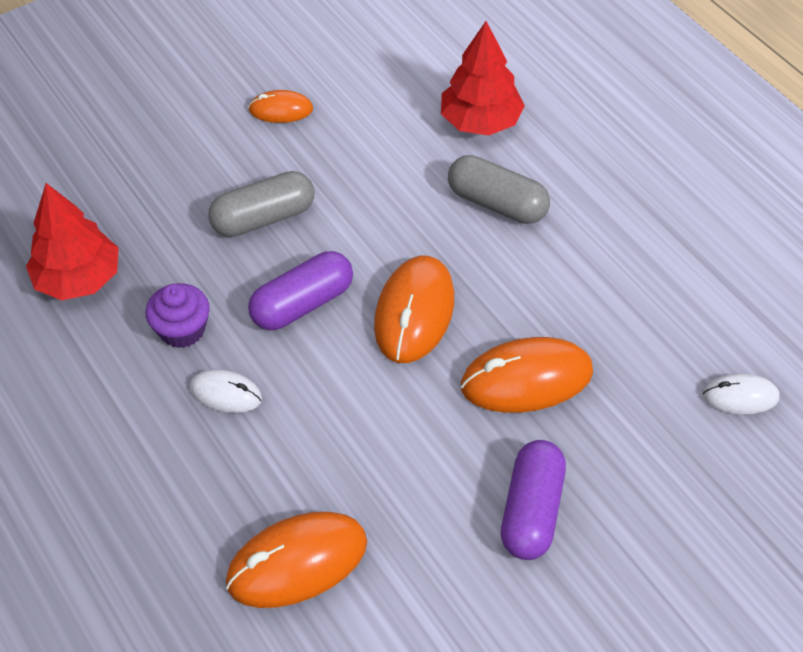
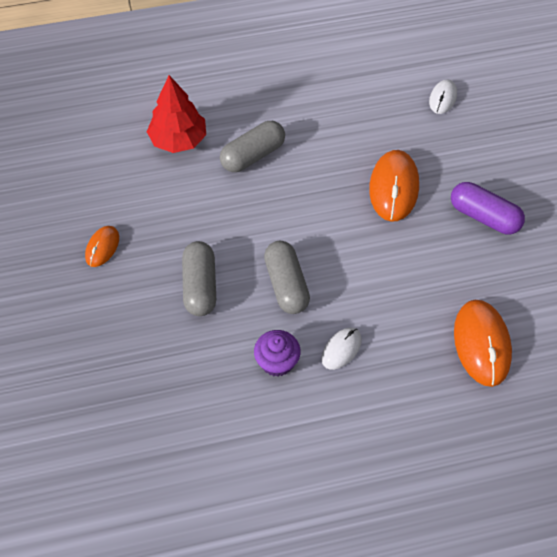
camera: 70 degrees left, 5 degrees up
(78, 279) = (200, 418): red tree -> none
(302, 304) = (286, 285): purple capsule -> grey capsule
(414, 312) = (320, 226): orange mouse -> none

